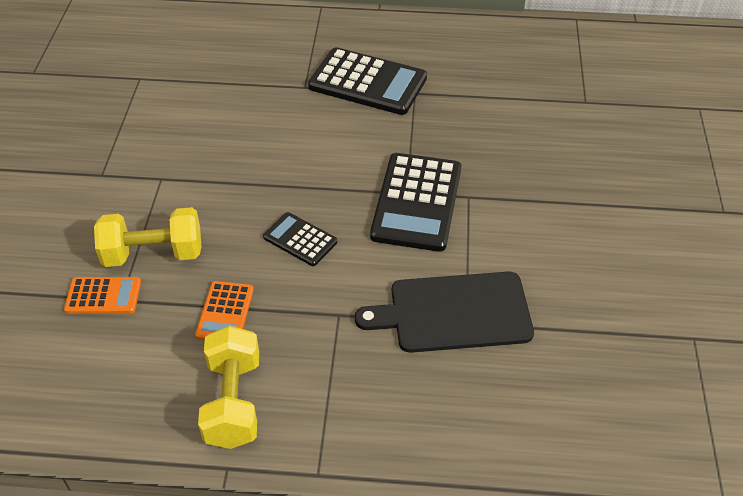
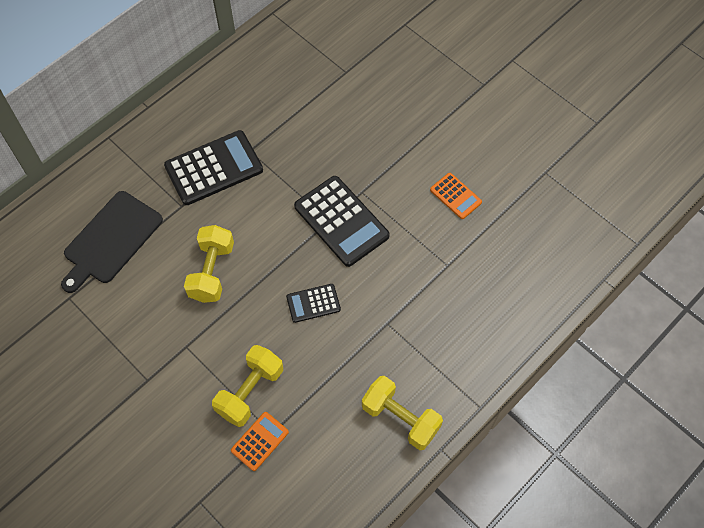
camera: 50 degrees left, 15 degrees up
(225, 312) = (333, 381): orange calculator -> orange calculator (455, 196)
(258, 147) = (212, 272): none -> yellow dumbbell
(454, 312) = (436, 266): black cutting board -> black cutting board (111, 240)

